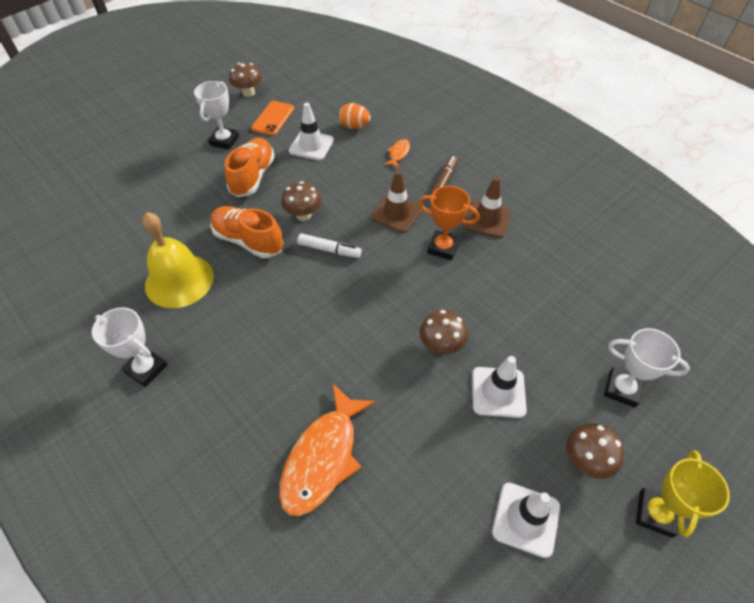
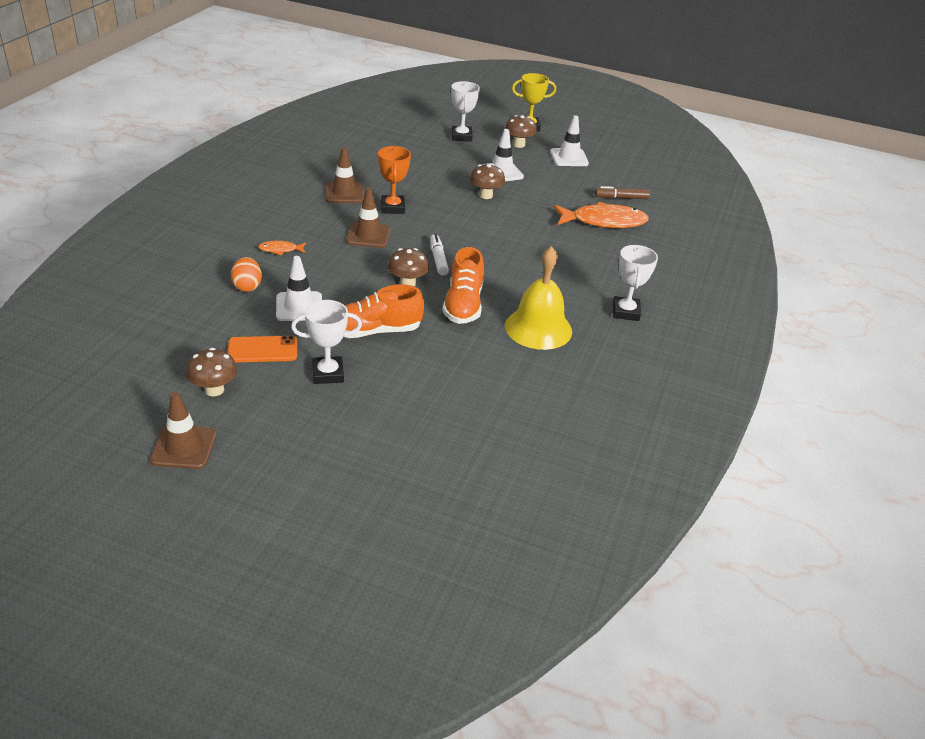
camera: 120 degrees left, 15 degrees down
(208, 75) = (184, 447): none -> brown traffic cone
(444, 181) = (307, 219): brown marker -> brown marker (621, 198)

